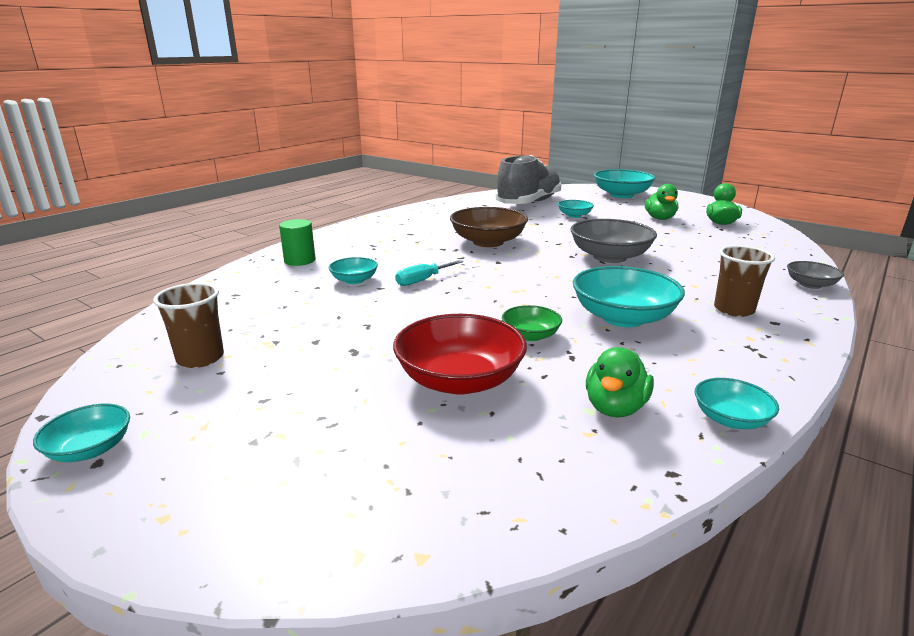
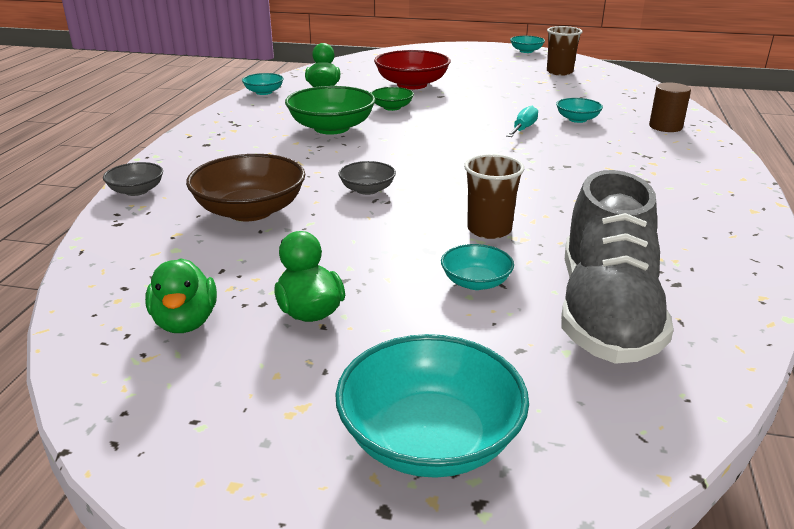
camera: 155 degrees right, 5 degrees up
(300, 260) = (665, 127): green cylinder -> brown cylinder
(488, 242) = (533, 185): brown bowl -> brown bowl (250, 211)
(609, 257) = (367, 189): grey bowl -> grey bowl, size x0.53
(623, 317) = (331, 128): turquoise bowl -> green bowl
(734, 309) = (237, 149): brown cup -> brown cup (489, 230)

